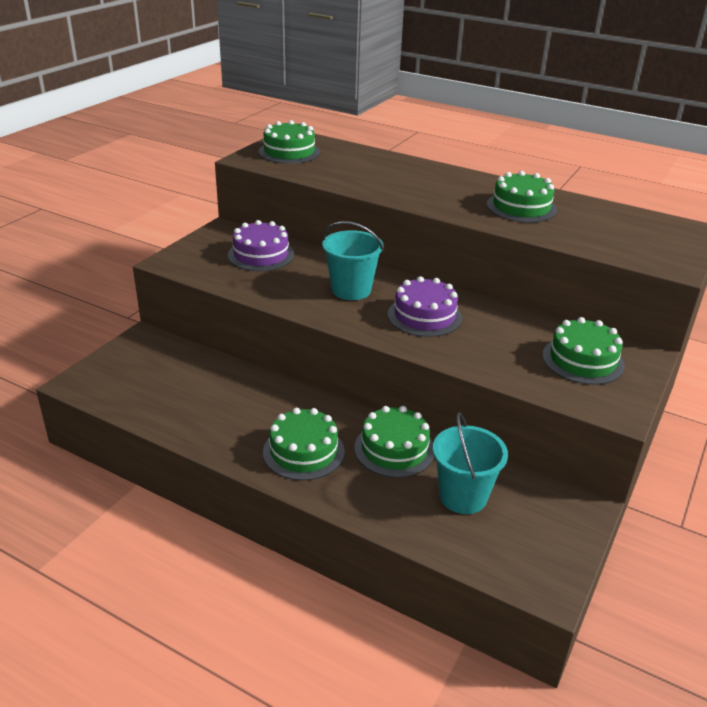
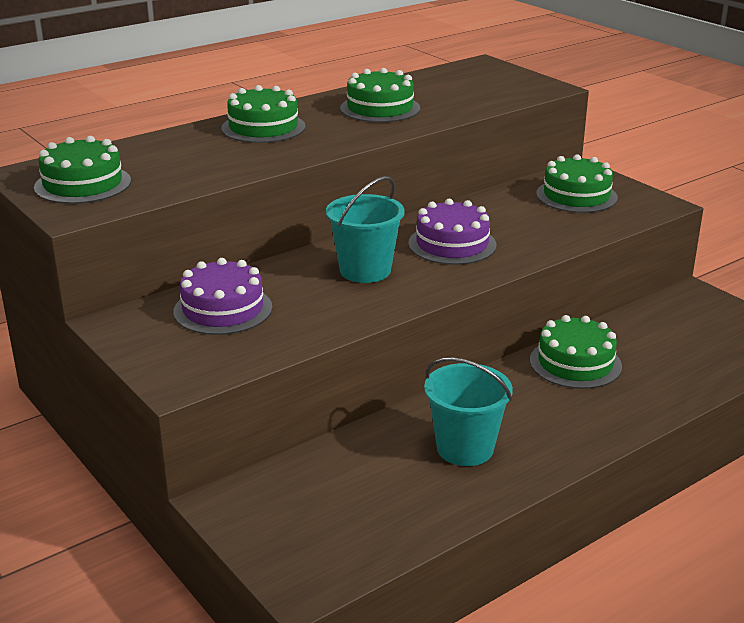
camera: 65 degrees left, 5 degrees down
(303, 451) = (555, 419): green cake -> green cake (263, 127)
(463, 496) = (661, 345): turquoise bucket -> turquoise bucket (465, 448)

